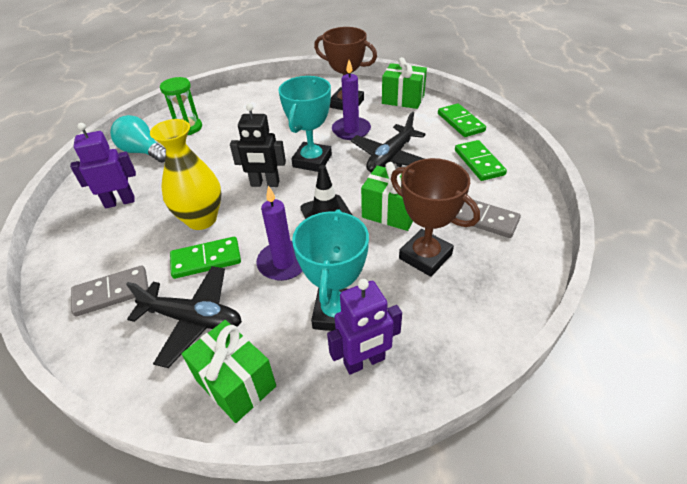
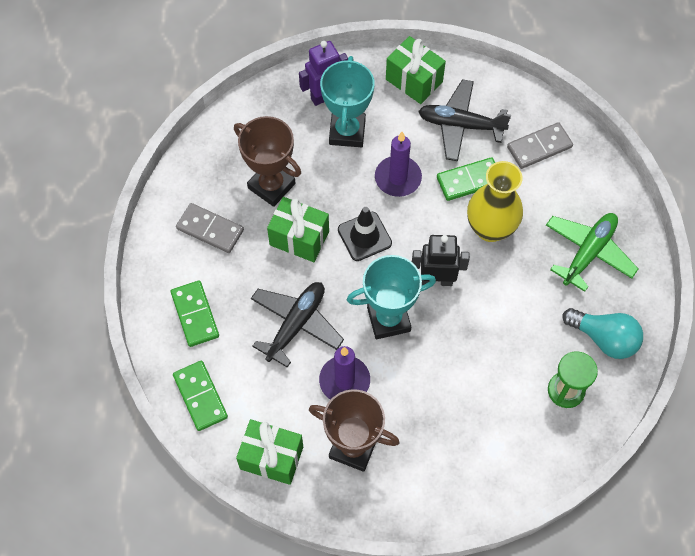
camera: 175 degrees right, 20 degrees up
(120, 202) = (588, 253): purple robot -> green plane
(312, 161) = (388, 319): turquoise trophy -> turquoise trophy turned 60 degrees clockwise

